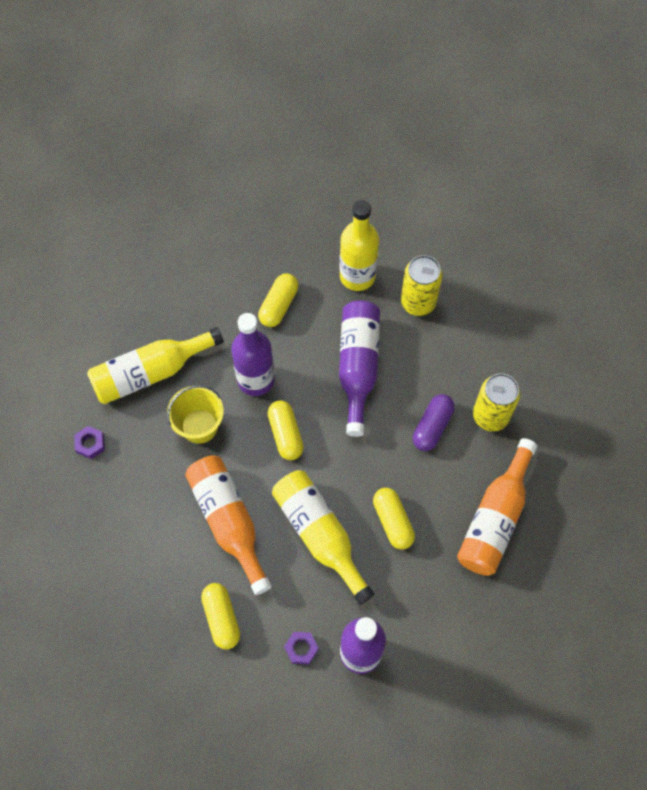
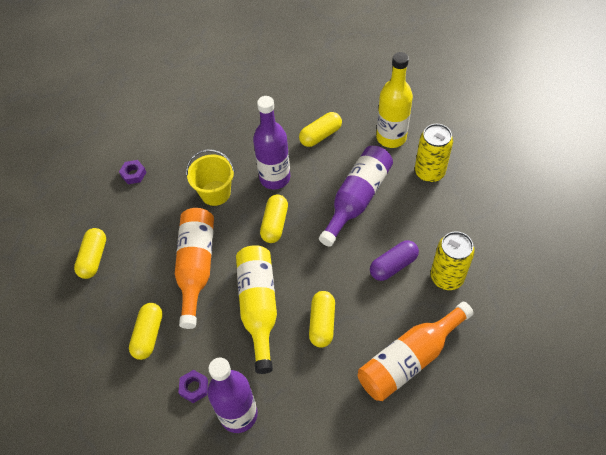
camera: 30 degrees right, 10 degrees down
(107, 563) = (94, 258): none -> yellow capsule
(150, 372) = (203, 144): yellow bottle -> none

